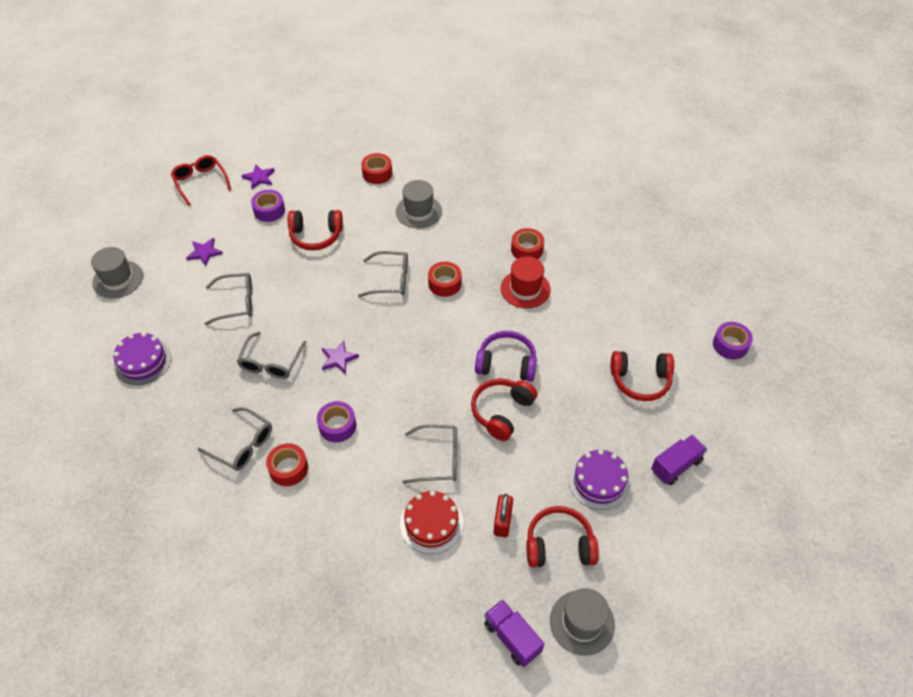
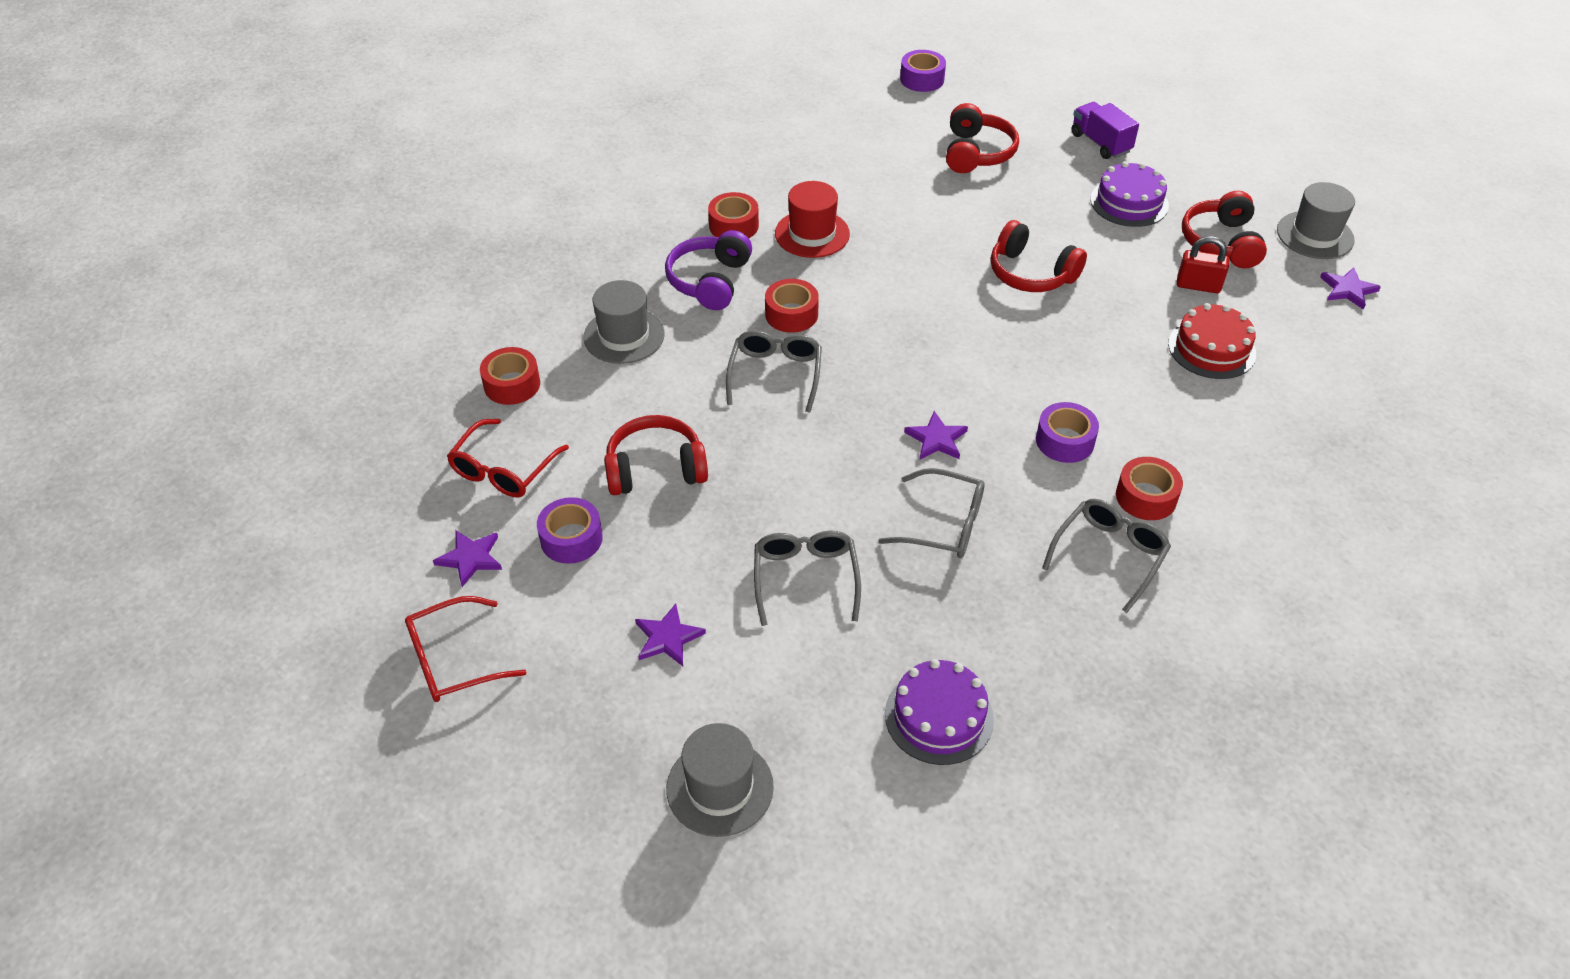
camera: 85 degrees left, 5 degrees down
(316, 180) = (503, 470): none -> red glasses
(316, 236) = (655, 469): red headphones -> red headphones turned 105 degrees counterclockwise
(438, 459) = (1111, 337): grey glasses -> none
(506, 363) = (948, 263): purple headphones -> purple headphones (710, 281)
(512, 637) = (1348, 290): purple truck -> purple star

